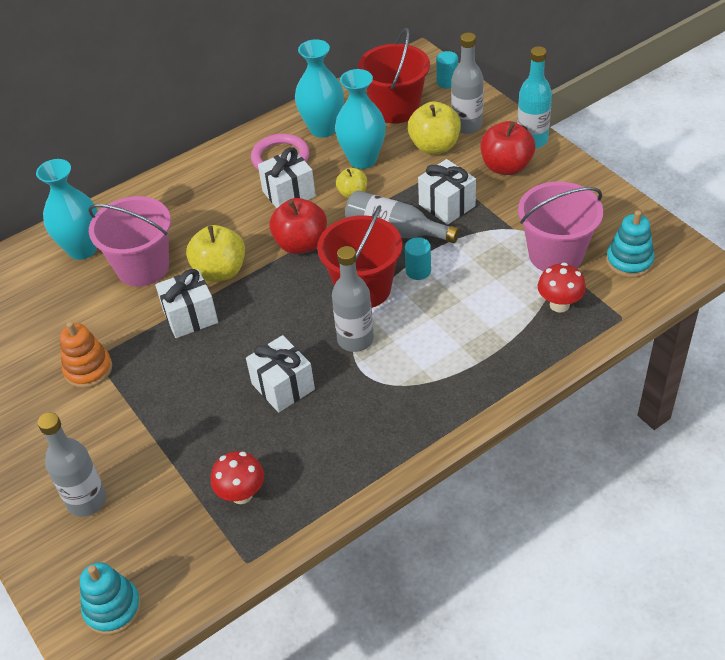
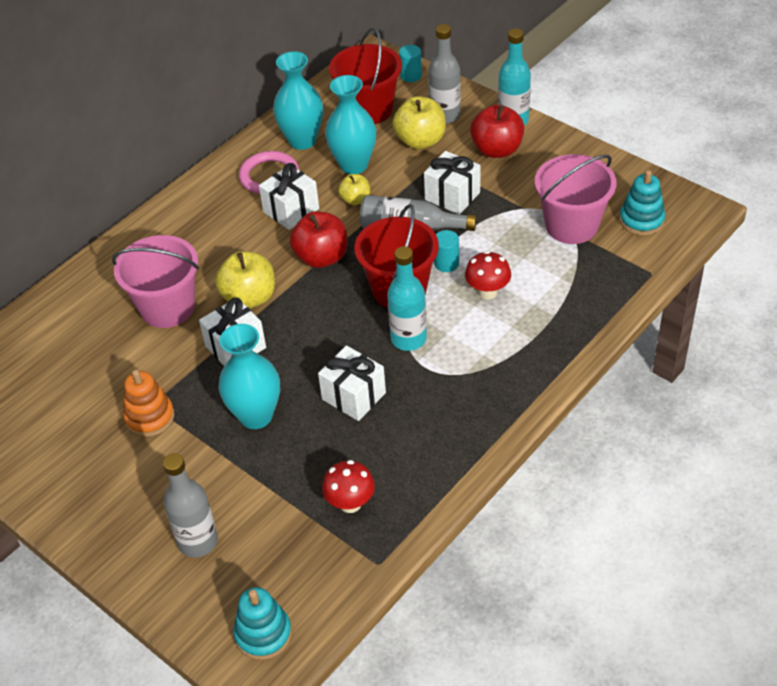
camera: 15 degrees left, 0 degrees up
(82, 249) = (96, 301): turquoise vase -> turquoise vase (256, 416)
(355, 339) = (408, 339): grey bottle -> turquoise bottle
(559, 305) = (590, 271): red mushroom -> red mushroom (487, 292)

